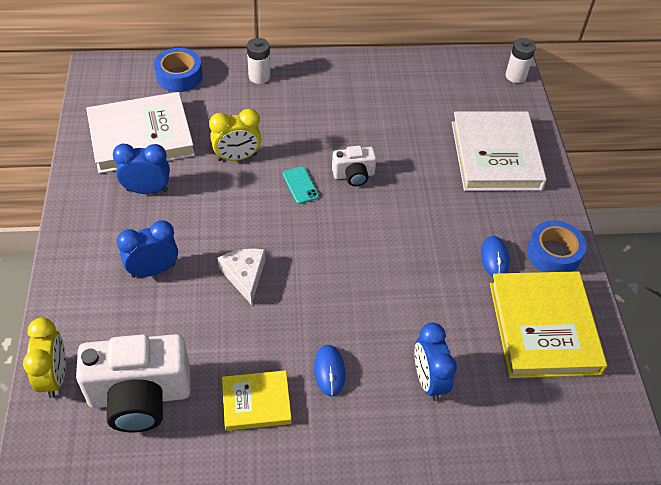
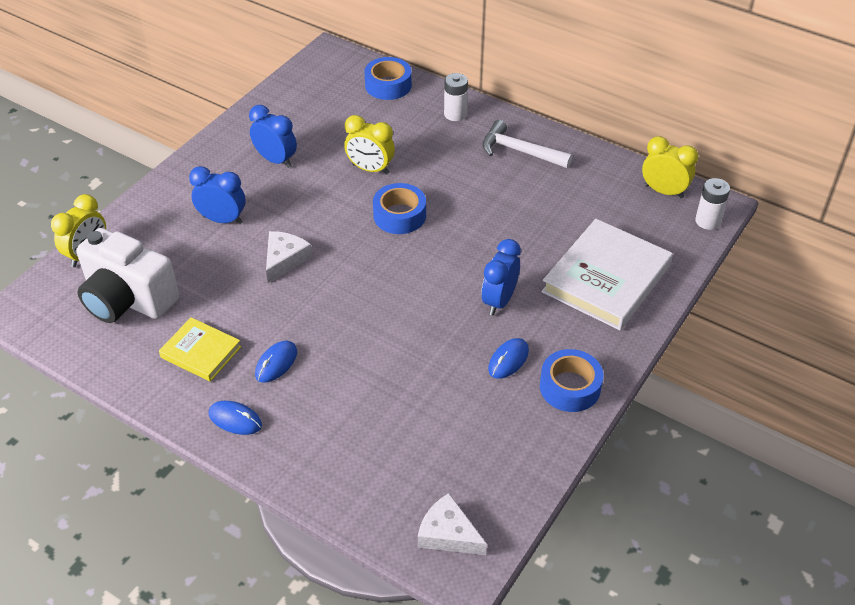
camera: 40 degrees right, 5 degrees down
(141, 137) = (311, 118): white book -> none
(300, 185) = (399, 215): turquoise phone -> blue tape
(338, 84) = (520, 151): none -> white hammer
(346, 443) = (235, 419): none -> blue mouse
(354, 175) = (454, 230): white camera -> none
(429, 380) = (346, 417): blue clock -> blue clock (499, 301)
(467, 67) = (663, 191): none -> yellow clock
(543, 327) = (491, 438): yellow book -> none
(589, 423) = (448, 534): none -> white cheese

